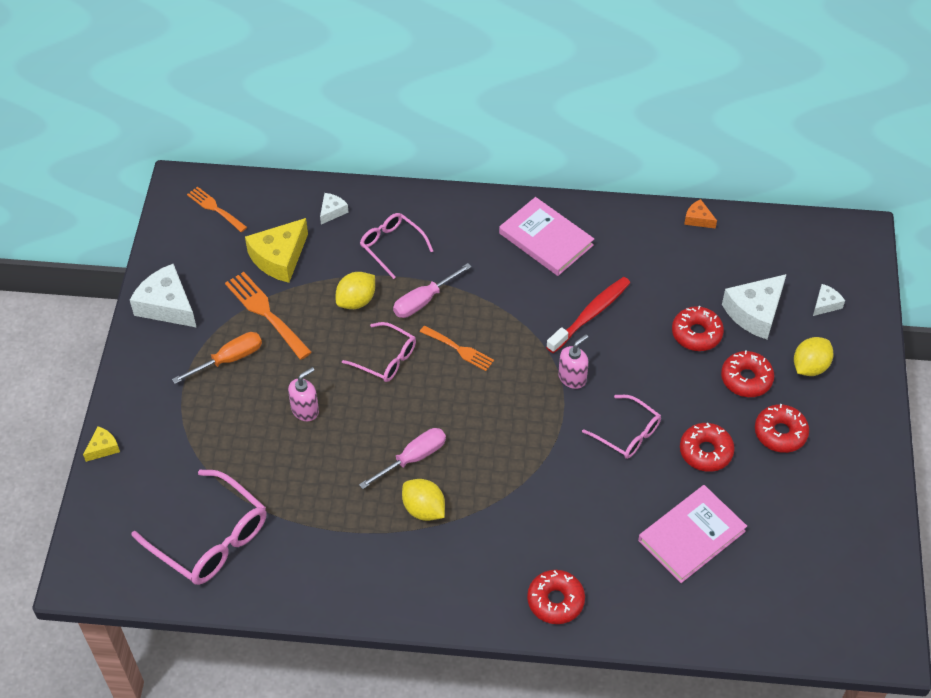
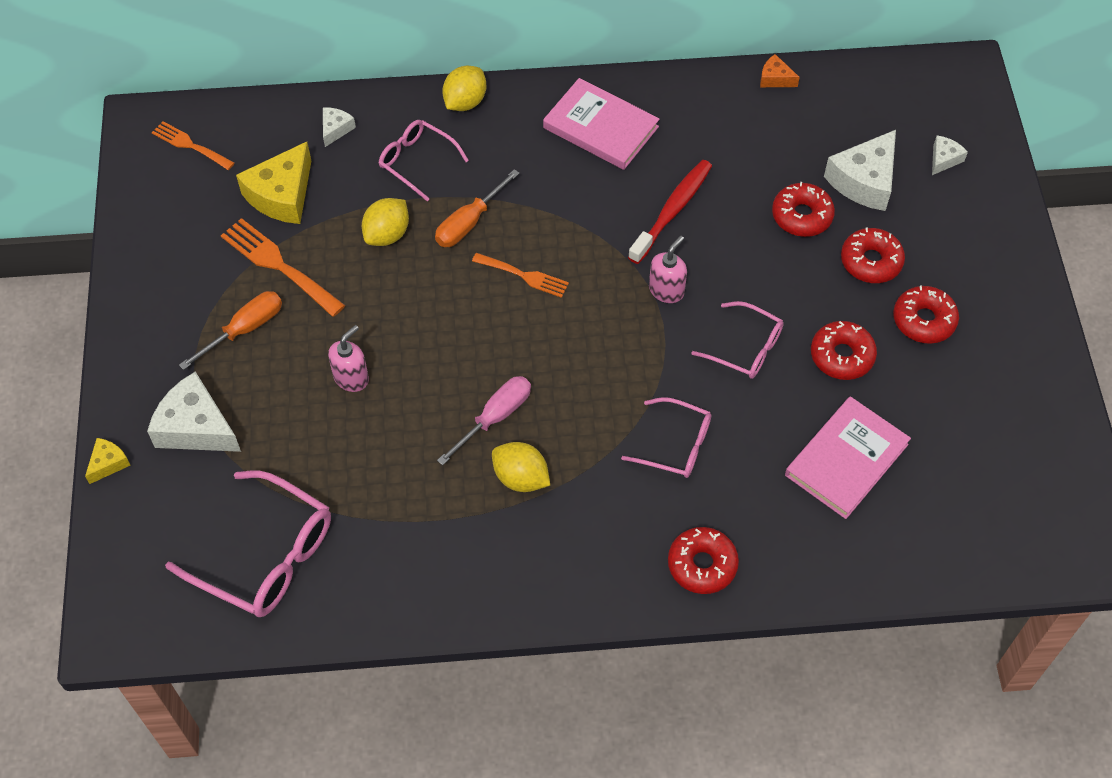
camera: 10 degrees left, 5 degrees up
(167, 305) = (154, 274): white cheese -> white cheese (196, 427)
(385, 358) = (437, 300): pink glasses -> pink glasses (675, 445)
(423, 301) = (469, 223): pink screwdriver -> orange screwdriver
(810, 367) = (941, 236): yellow lemon -> yellow lemon (465, 102)

